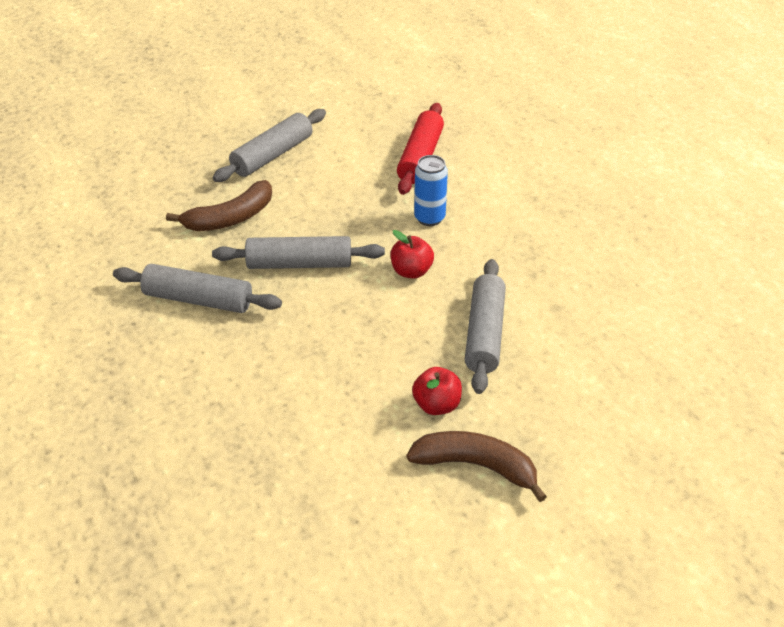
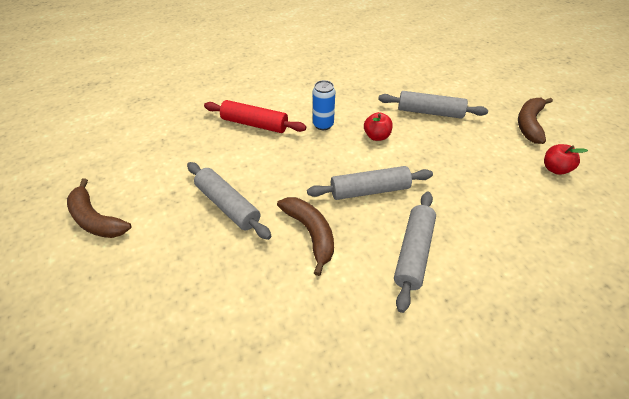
camera: 85 degrees left, 5 degrees up
(253, 78) = (96, 219): none -> brown banana
(299, 264) = (369, 190): grey rolling pin -> grey rolling pin turned 75 degrees clockwise
(437, 405) = (490, 134): red apple -> red apple (555, 169)

